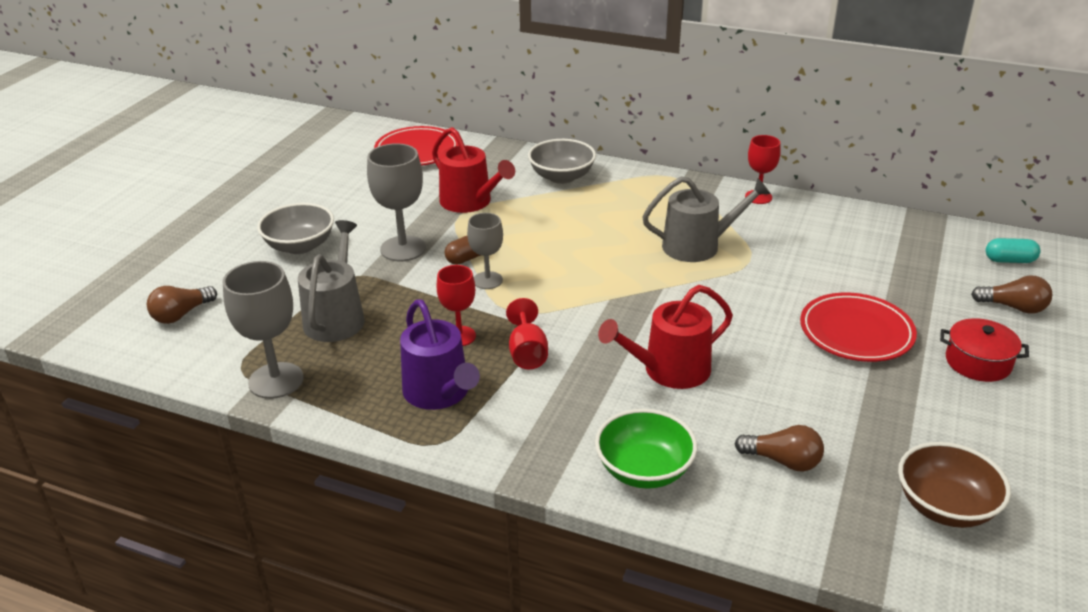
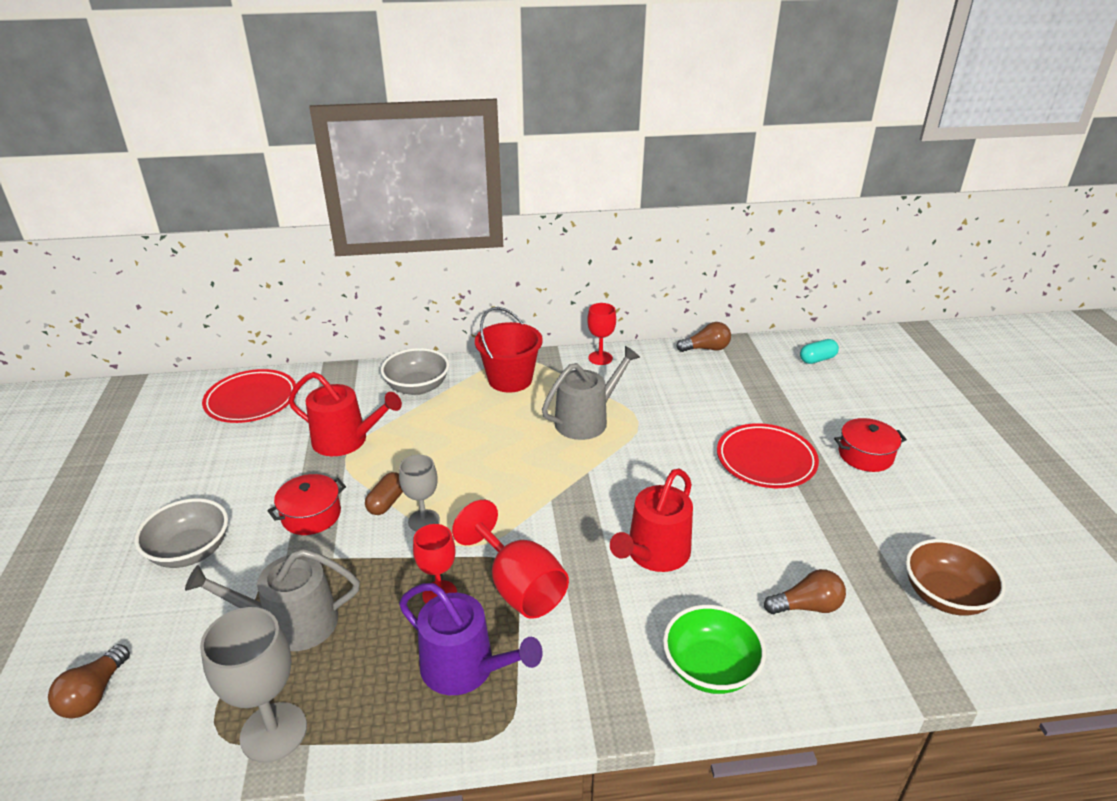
camera: 30 degrees left, 0 degrees up
(336, 317) = (292, 623): grey watering can -> grey watering can turned 75 degrees counterclockwise
(403, 249) = (311, 515): grey goblet -> red pot
(527, 353) = (518, 586): red goblet -> red goblet, size x1.58
(652, 192) = (510, 379): none -> red bucket
(1013, 307) = (850, 399): brown light bulb -> brown light bulb (706, 349)

